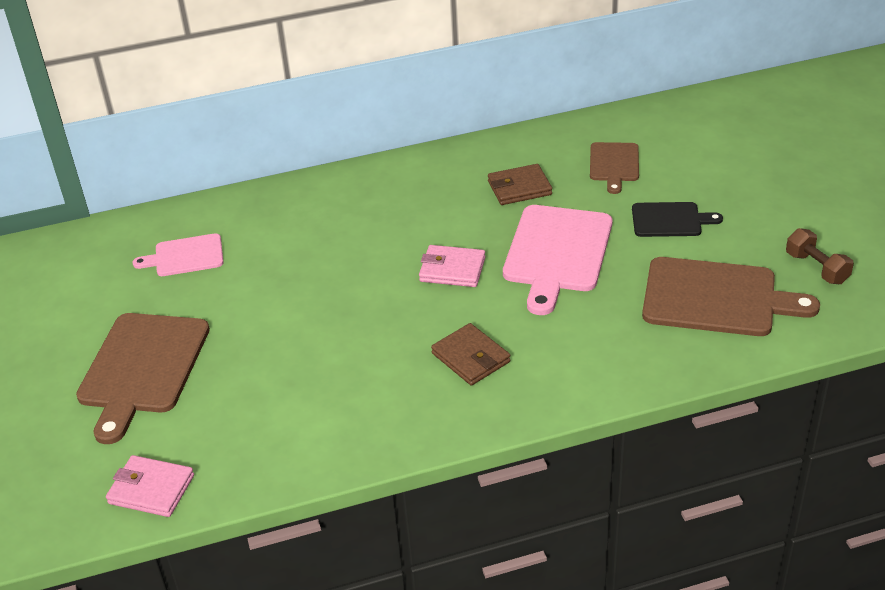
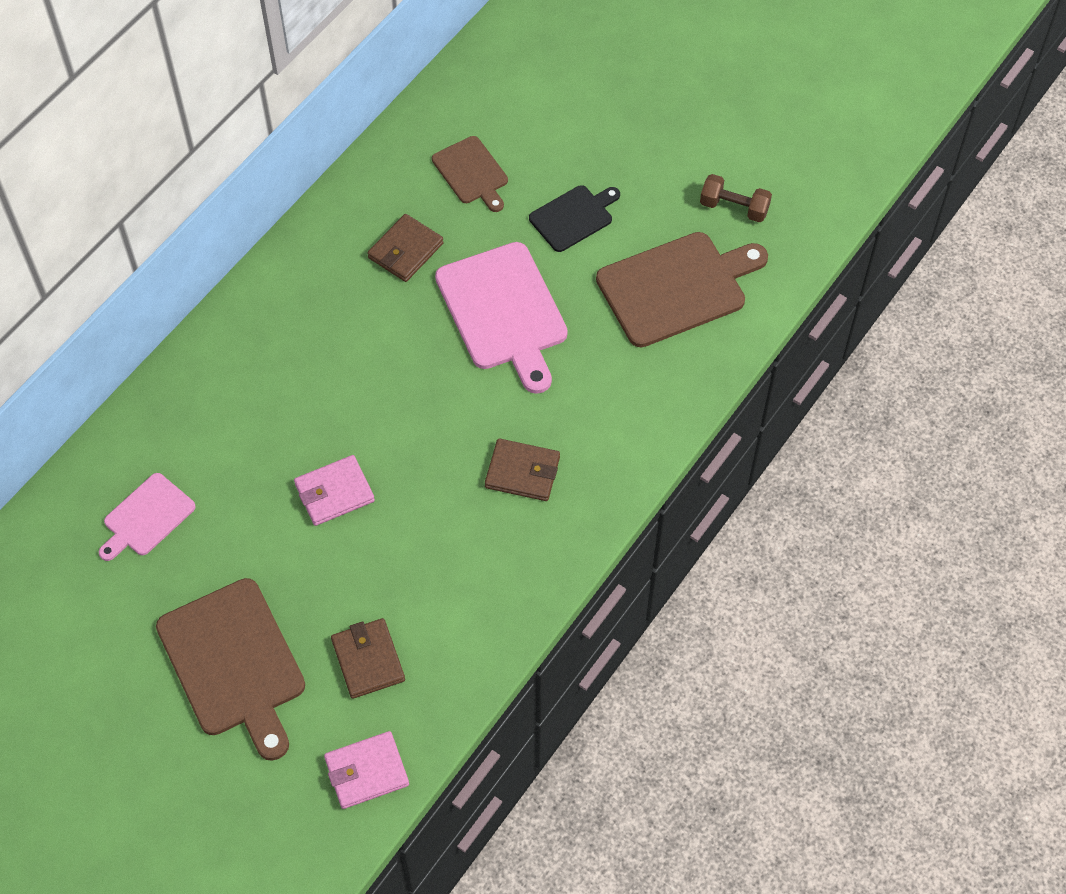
camera: 40 degrees left, 20 degrees up
(231, 417) = (368, 660): none -> brown wallet
(452, 269) = (424, 385): pink wallet -> pink wallet (334, 493)

